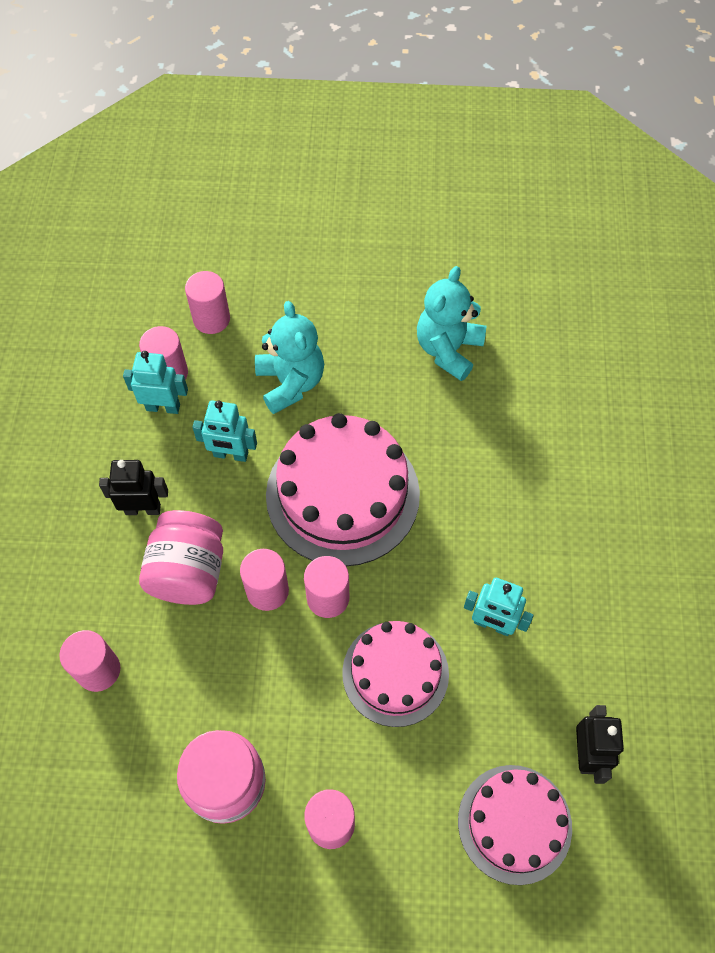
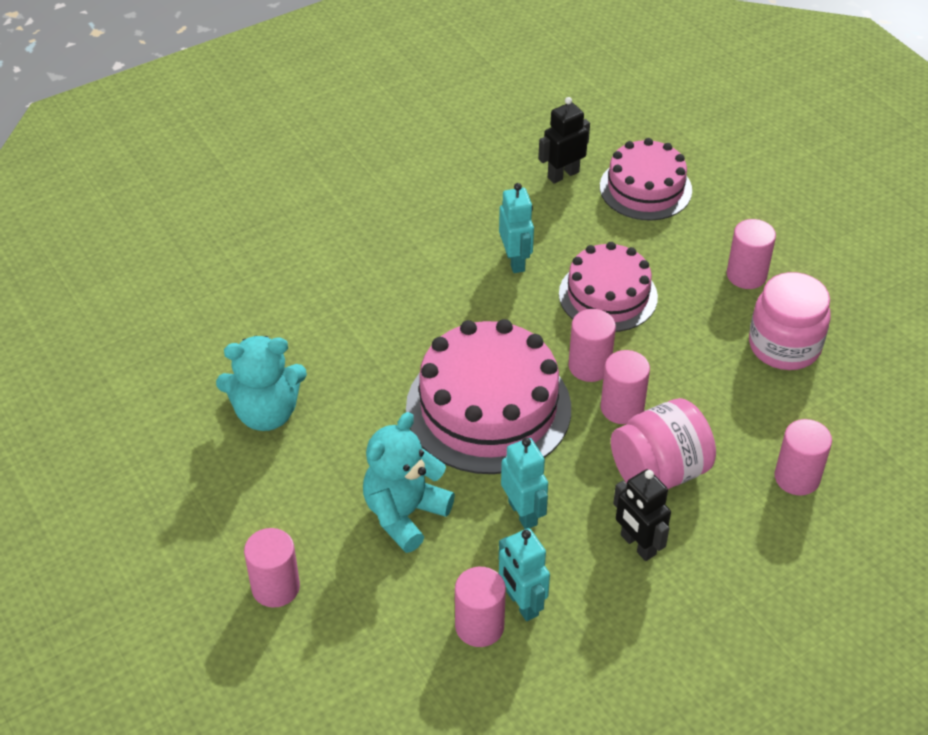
camera: 125 degrees left, 15 degrees down
(211, 319) = (381, 633): pink cylinder -> pink cylinder (275, 587)

